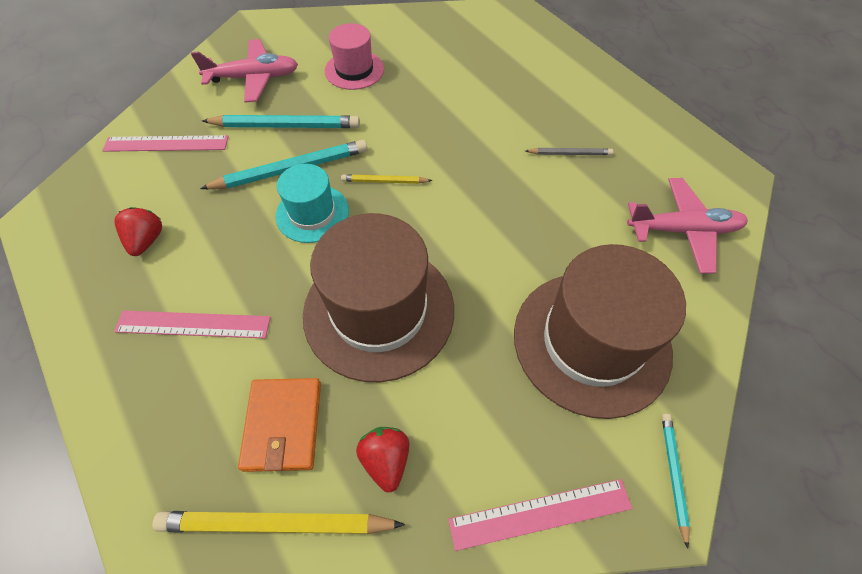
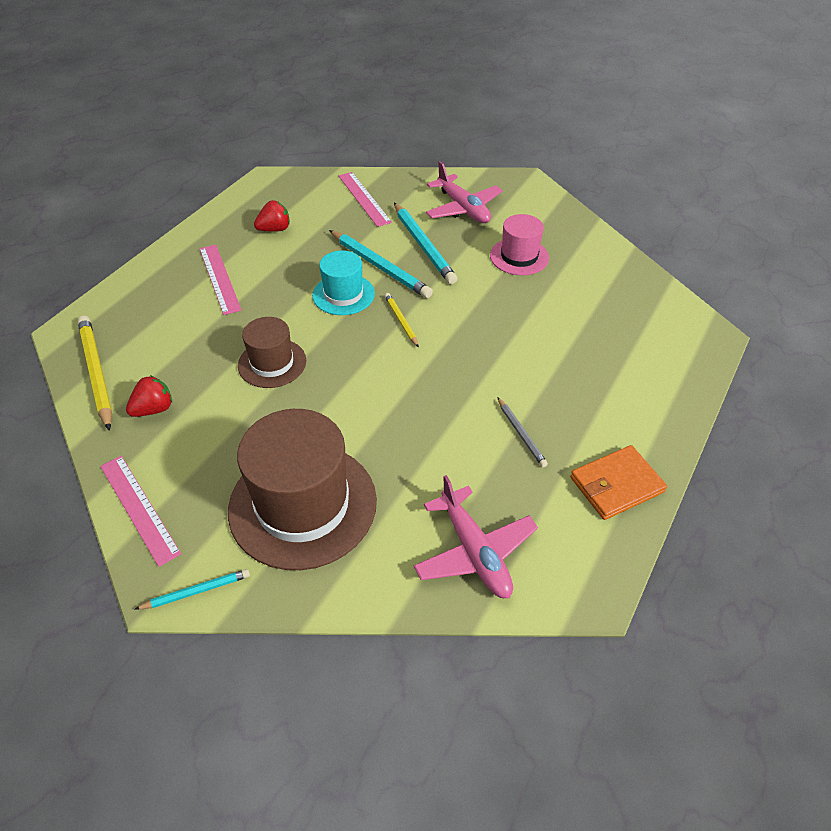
camera: 65 degrees right, 10 degrees down
(283, 425) = (162, 349): orange wallet -> orange wallet (616, 485)
(379, 311) = (272, 363): brown hat -> brown hat, size x0.54

